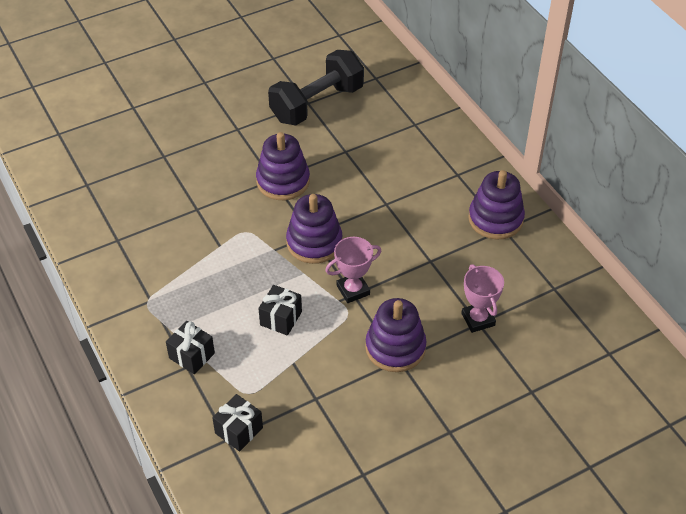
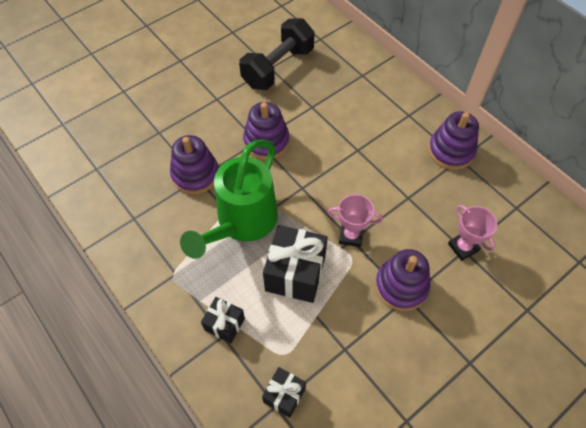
camera: 10 degrees left, 10 degrees up
(235, 260) = (242, 223): none -> green watering can
(281, 318) = (295, 273): black gift -> black gift, size x1.79
(314, 242) = (306, 195): purple stacking toy -> purple stacking toy (195, 174)
(353, 290) = (351, 236): pink trophy -> pink trophy turned 45 degrees clockwise

